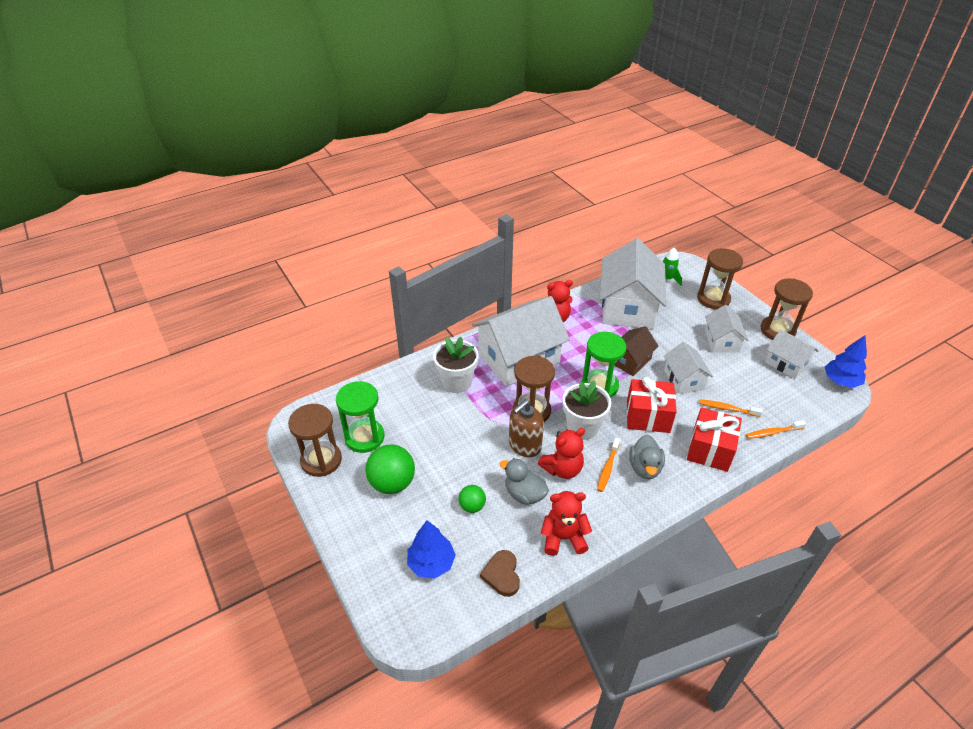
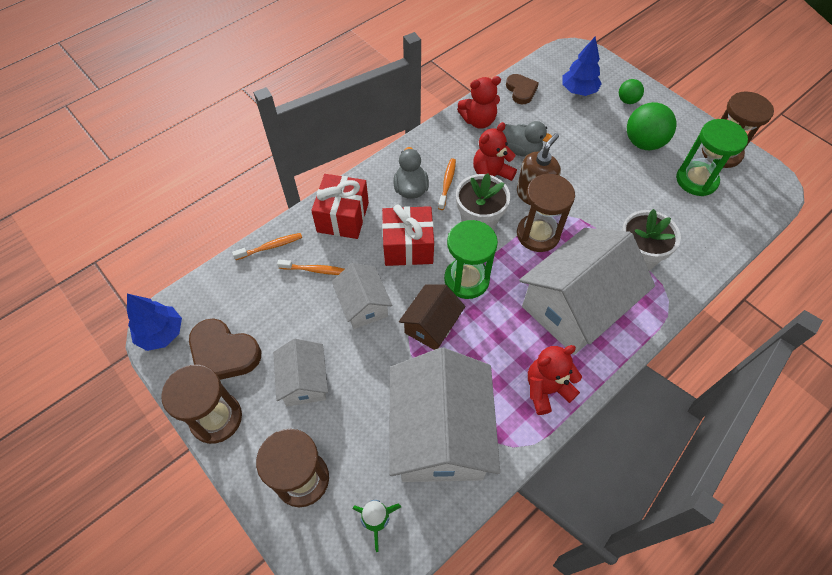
camera: 170 degrees right, 15 degrees up
(472, 506) = (563, 134): green ball -> green ball (627, 100)
(786, 363) = (223, 353): white house -> brown heart

